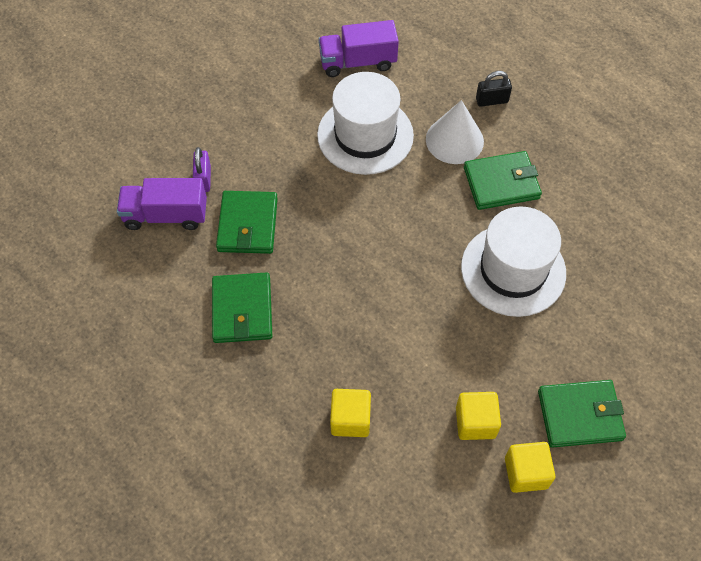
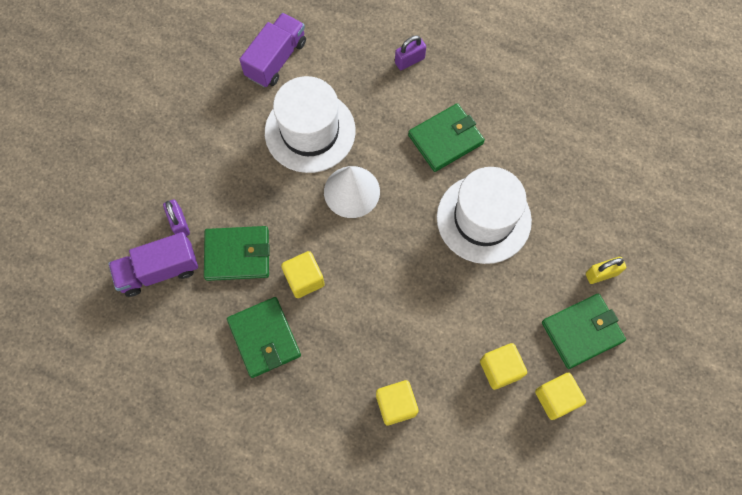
camera: 20 degrees left, 10 degrees up
(248, 225) = (237, 254): green wallet -> green wallet turned 75 degrees counterclockwise
(304, 268) = (304, 279): none -> yellow cube
(358, 62) = (276, 59): purple truck -> purple truck turned 150 degrees clockwise
(454, 140) = (390, 110): white cone -> white cone (351, 191)
(491, 100) = (409, 61): black padlock -> purple padlock
(623, 364) = (601, 274): none -> yellow padlock

